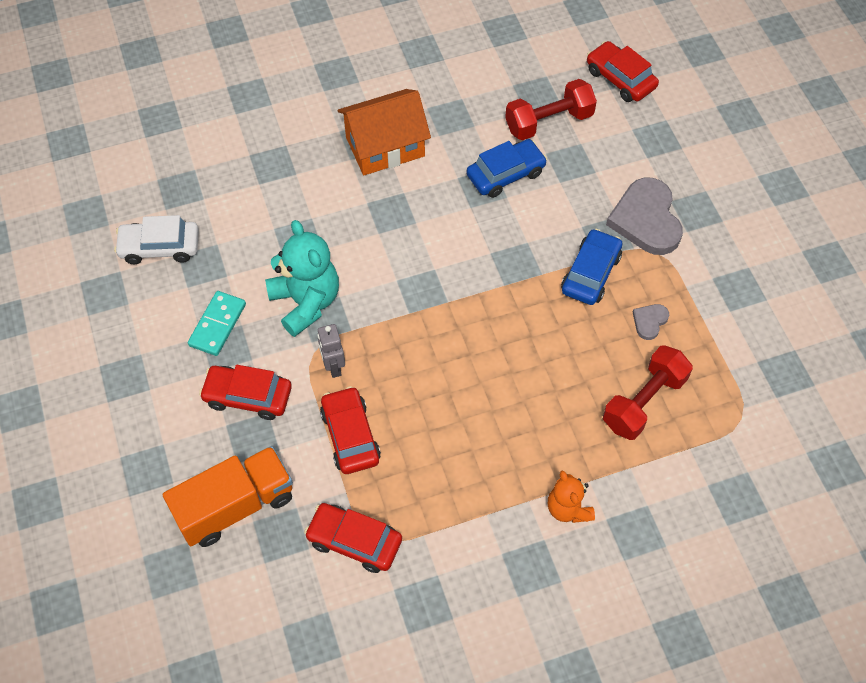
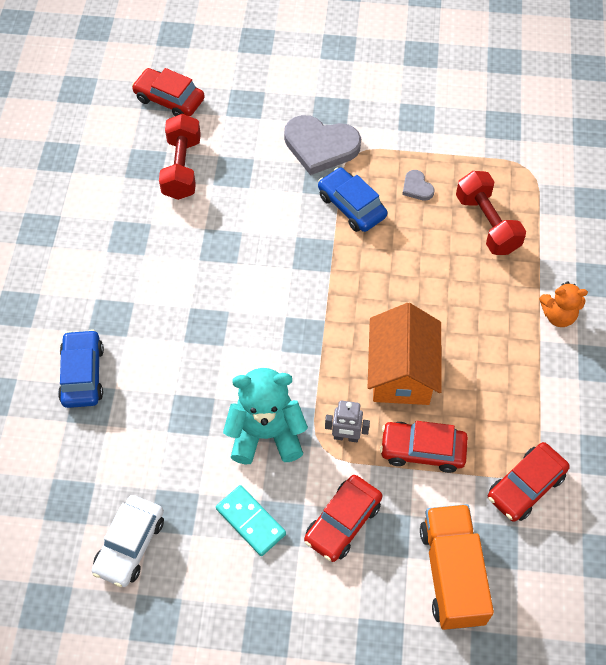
camera: 65 degrees left, 0 degrees up
(385, 146) = (130, 302): orange house -> orange house (401, 372)
(505, 174) = (217, 222): blue car -> blue car (82, 374)
(620, 79) = (169, 99): red car -> red car turned 45 degrees clockwise

